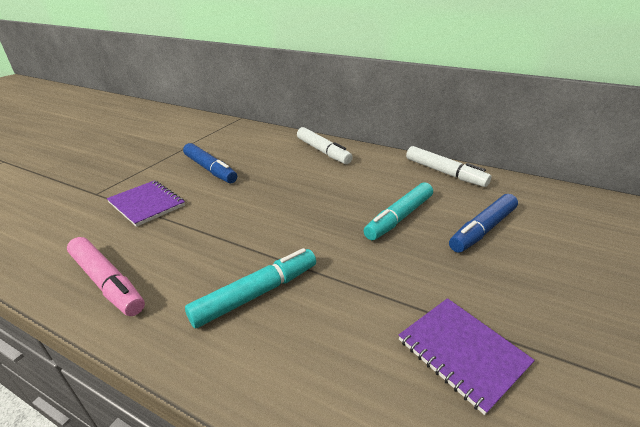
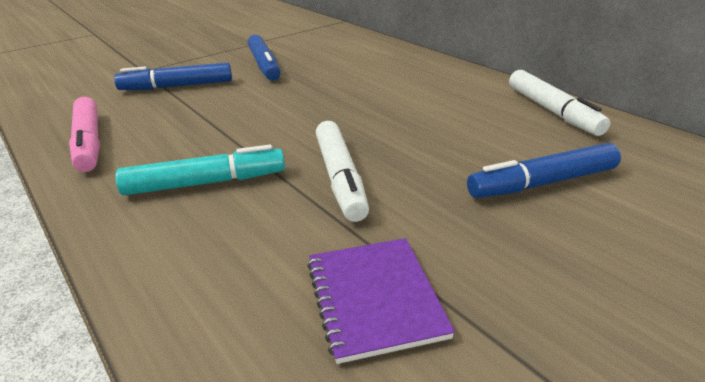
camera: 25 degrees right, 0 degrees up
(147, 204) = (177, 86): purple notebook -> blue marker
(323, 151) = (407, 65): white marker -> white marker (340, 178)
(399, 217) = (436, 147): turquoise marker -> none

